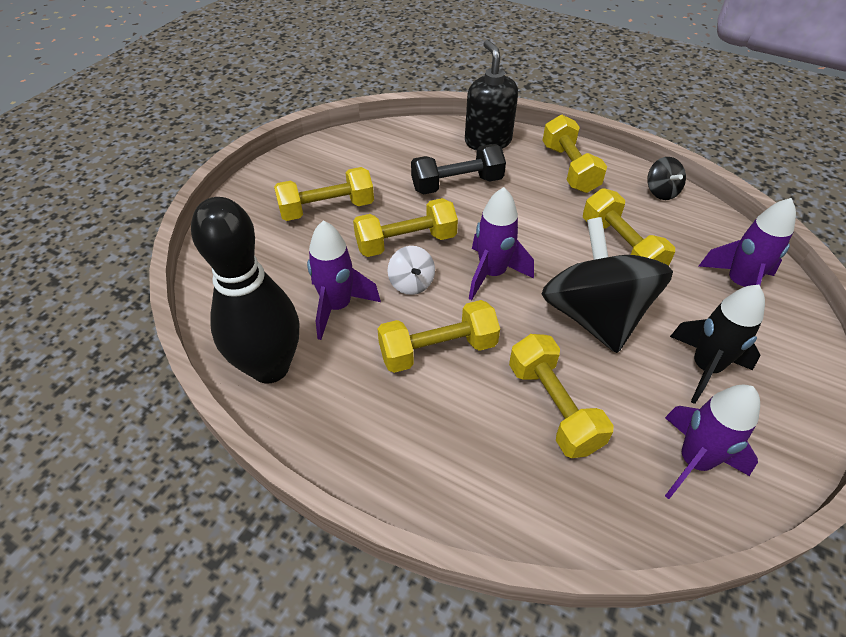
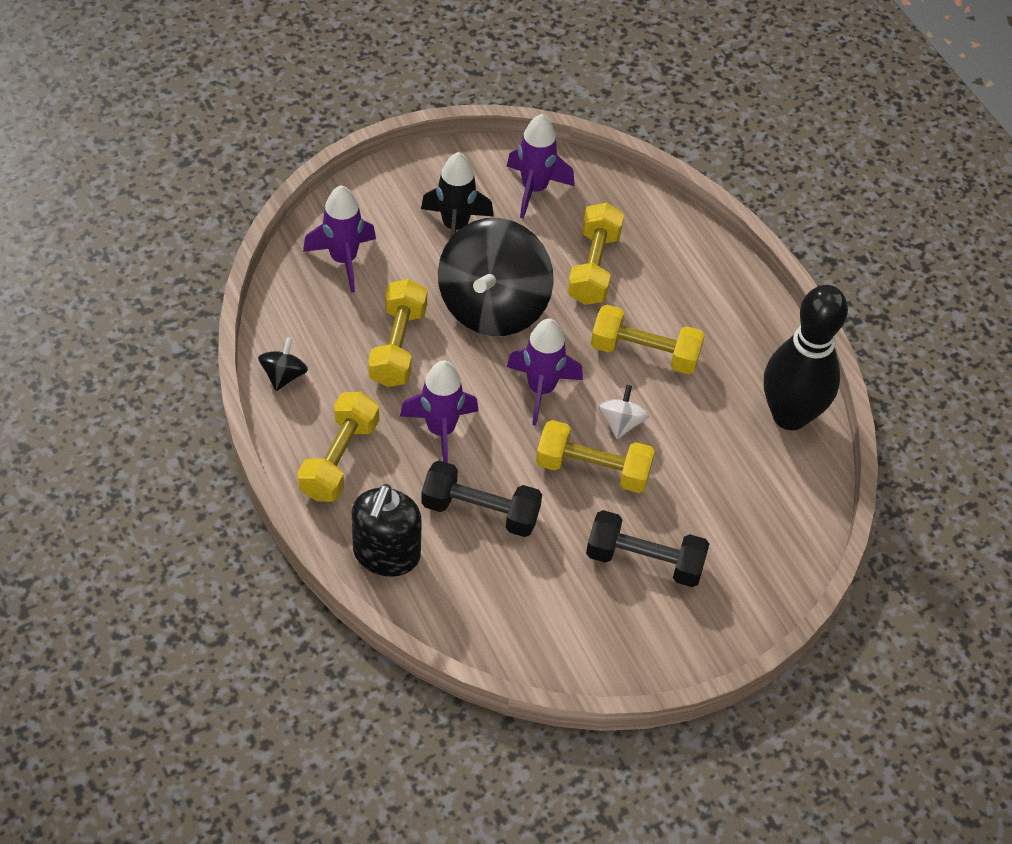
camera: 150 degrees left, 5 degrees up
(327, 208) = (644, 561): yellow dumbbell -> black dumbbell
(338, 307) = (702, 438): purple rocket -> purple rocket (441, 430)

